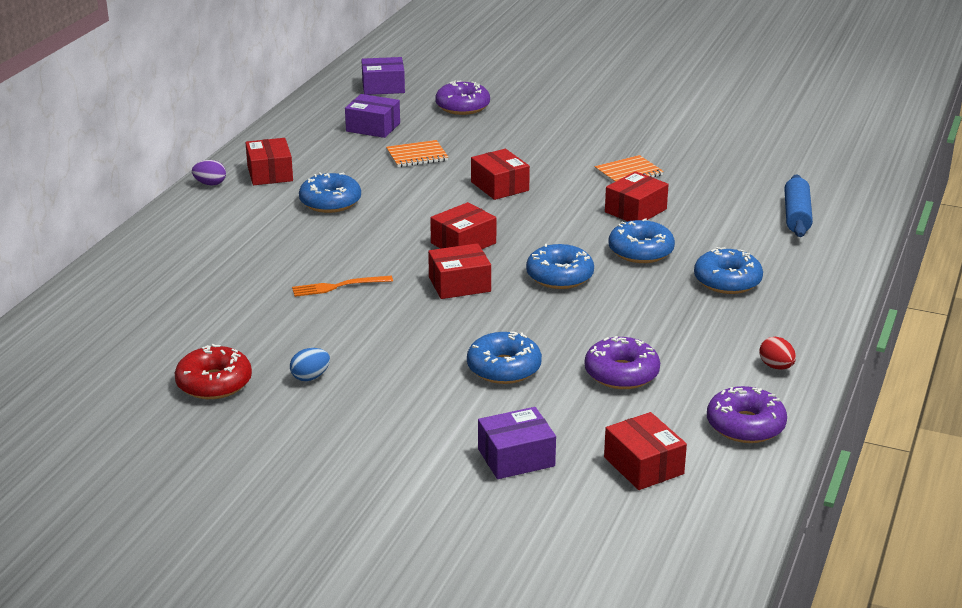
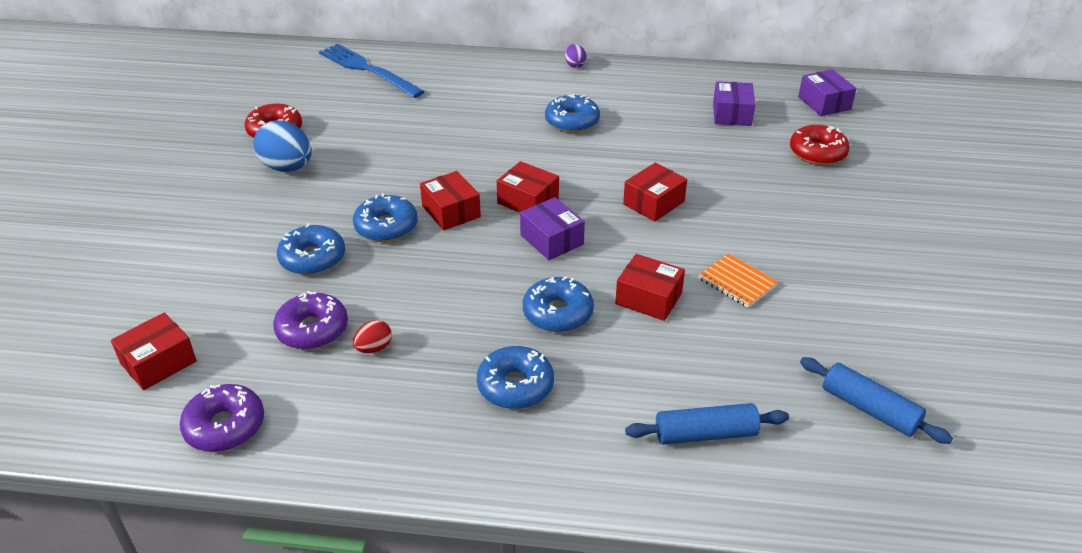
camera: 75 degrees right, 10 degrees up
(106, 309) = (368, 70): none -> blue fork
(270, 173) = (608, 85): red box -> none
(310, 377) = (287, 167): blue egg -> blue egg, size x1.99
(338, 286) = (428, 153): orange fork -> none
(417, 156) = (688, 147): orange notebook -> none
(462, 106) = (817, 153): purple donut -> red donut
(516, 457) = (174, 286): purple box -> purple box (552, 240)
(559, 276) = (485, 266): blue donut -> blue donut (386, 227)
(776, 367) = (340, 441): red egg -> red egg (374, 348)
(783, 157) = (869, 409): none -> blue rolling pin

